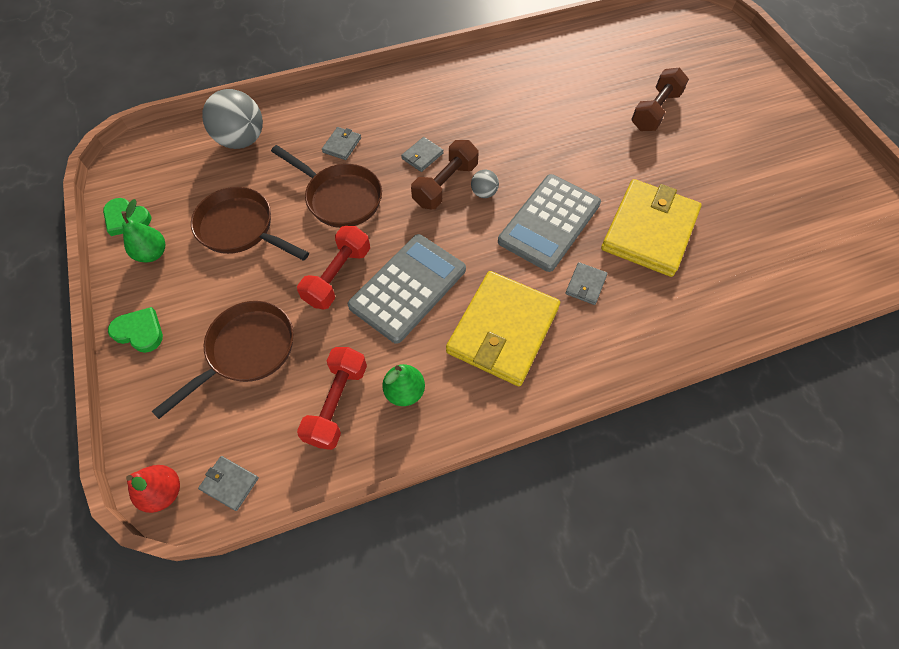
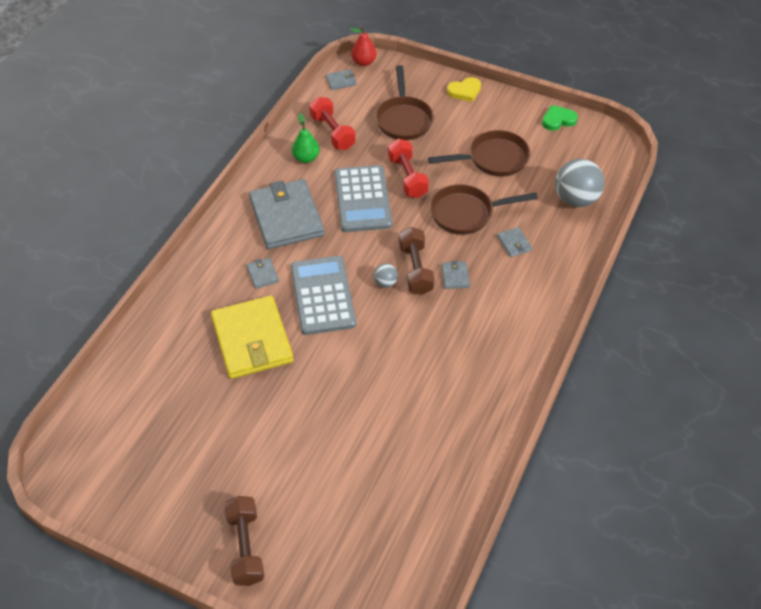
camera: 135 degrees right, 10 degrees down
(139, 331) = (464, 91): green heart -> yellow heart
(152, 253) = (516, 118): green pear -> none
(502, 330) = (286, 217): yellow wallet -> grey wallet
(655, 111) = (332, 452): brown dumbbell -> brown dumbbell (245, 547)

